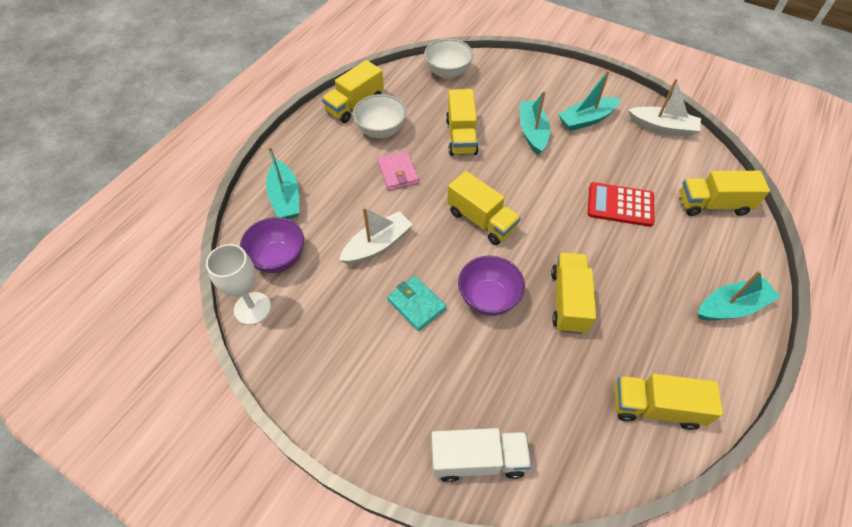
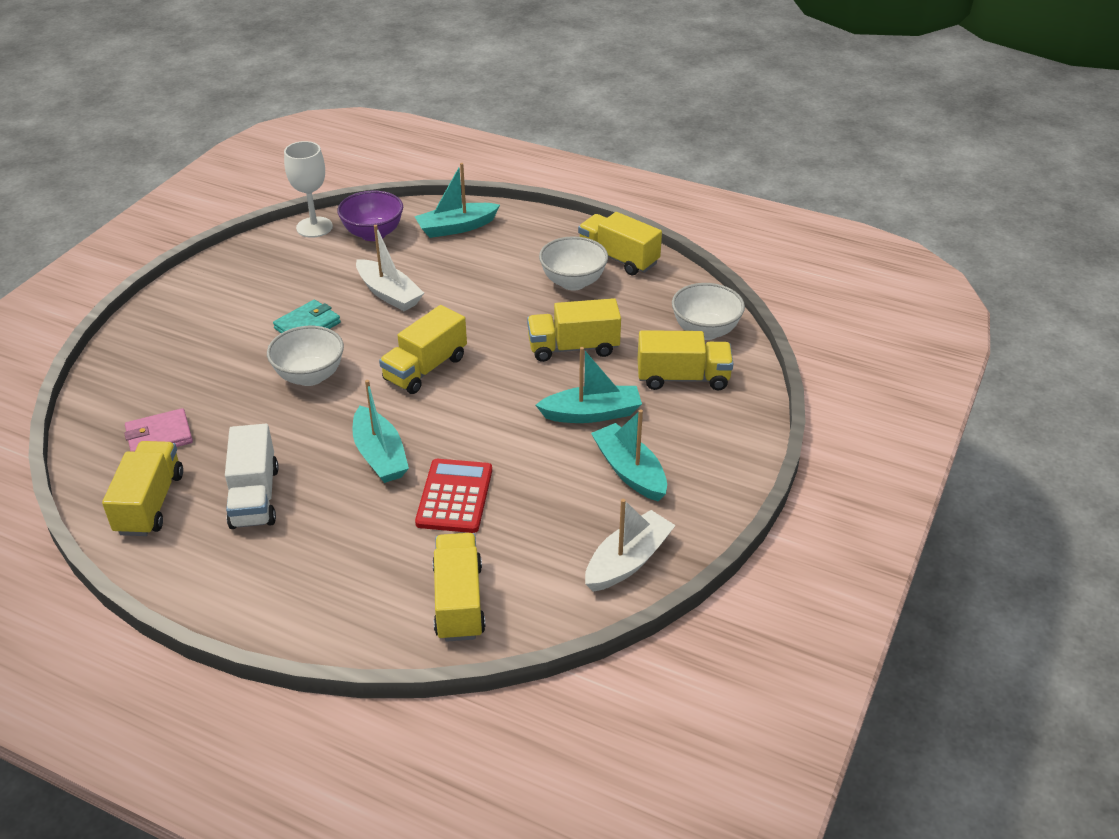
camera: 85 degrees right, 15 degrees down
(397, 172) = (501, 300): pink wallet -> pink wallet (159, 436)
(477, 460) = (127, 372): white truck -> white truck (254, 497)
(488, 298) = (310, 376): purple bowl -> white bowl
(568, 301) = (300, 439): yellow truck -> yellow truck (683, 378)
(662, 127) = (628, 561): white boat -> white boat turned 150 degrees counterclockwise
(731, 306) = (274, 594): turquoise boat -> turquoise boat (380, 455)

